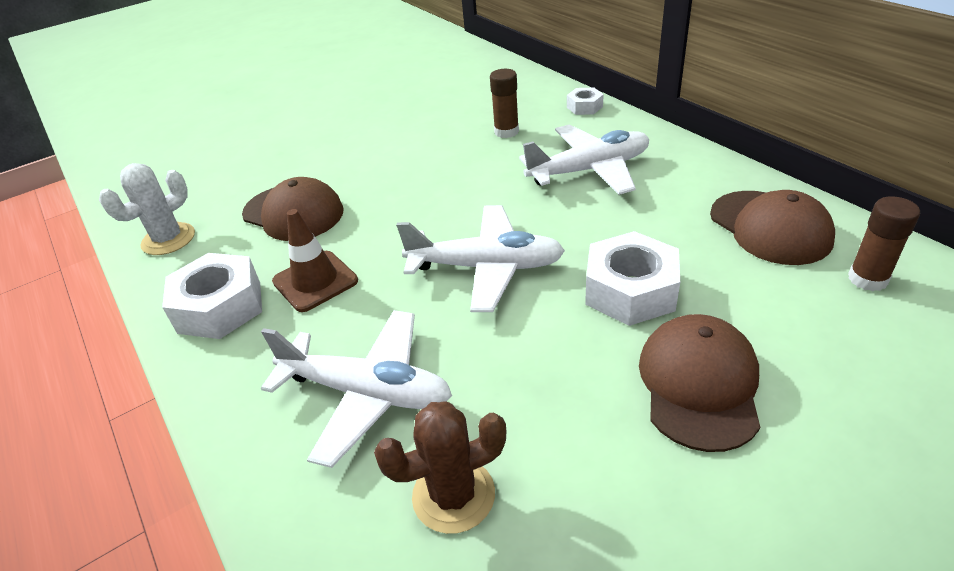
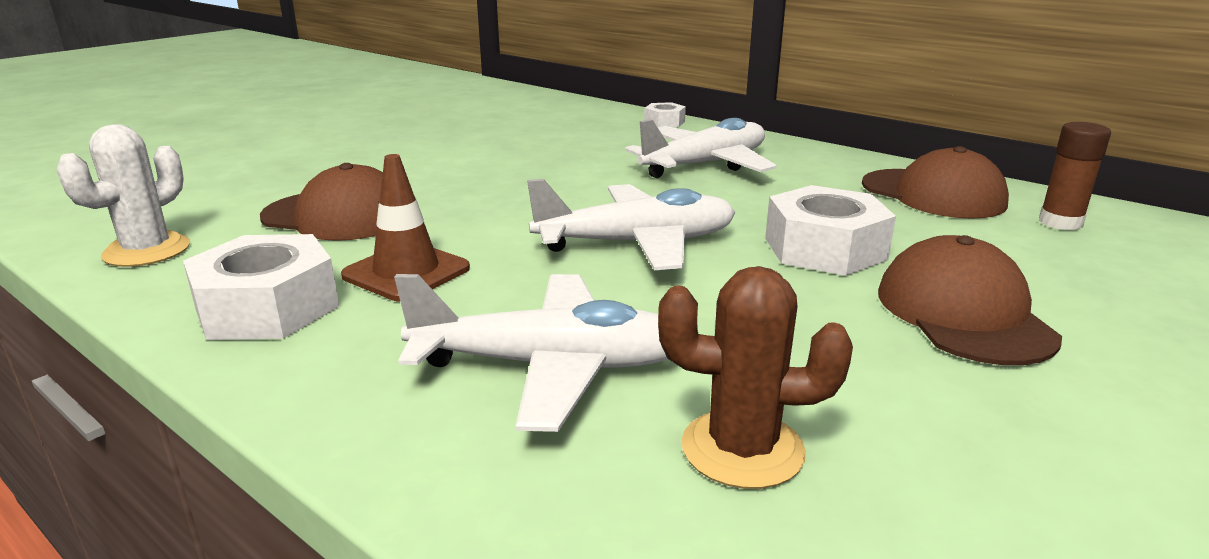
camera: 20 degrees left, 15 degrees down
(453, 495) = (742, 449): brown cactus -> brown cactus turned 45 degrees clockwise
(506, 132) = (585, 142): brown glue stick -> none

